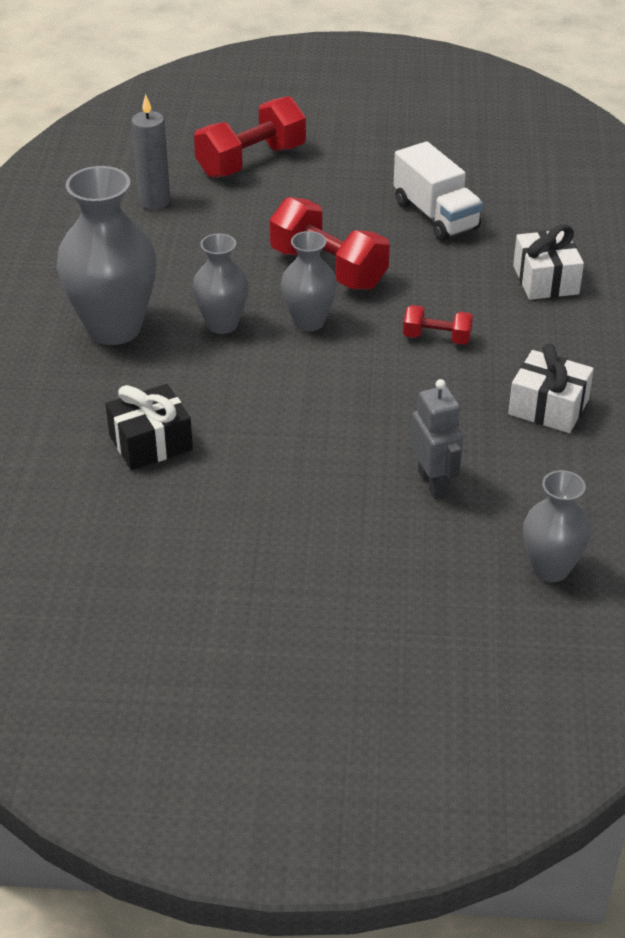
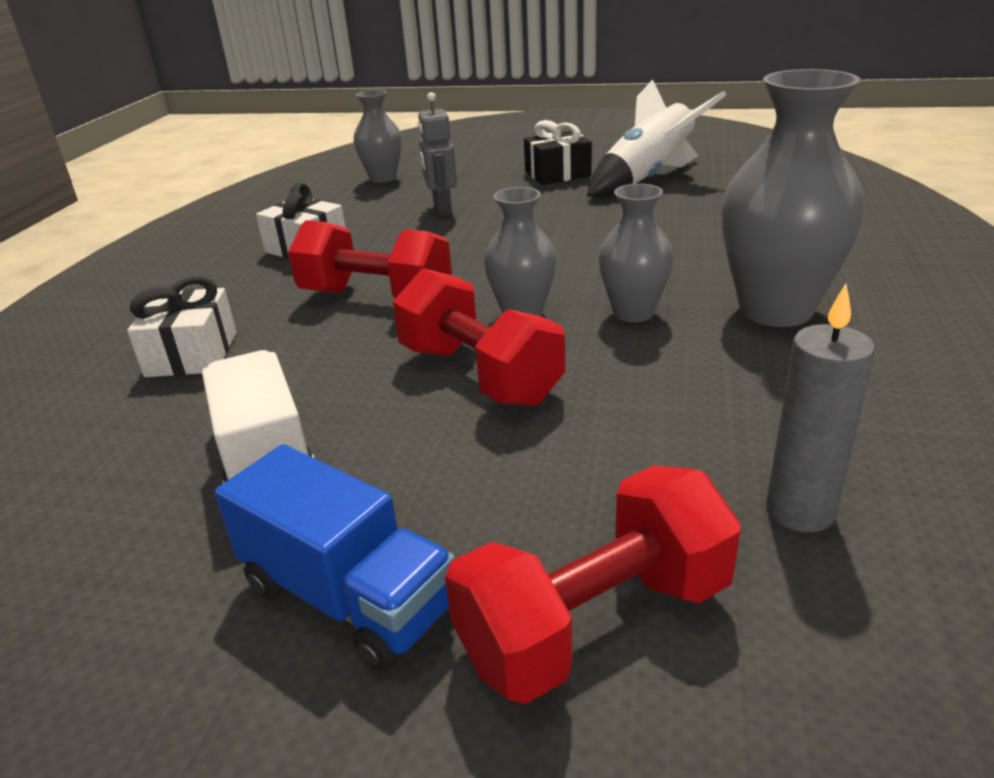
camera: 170 degrees left, 10 degrees down
(151, 443) = (693, 227): black gift -> black gift (557, 174)
(183, 556) = (648, 178): none -> white rocket
(355, 164) = (348, 597): none -> blue truck
(437, 338) = (376, 298): red dumbbell -> red dumbbell, size x1.89

